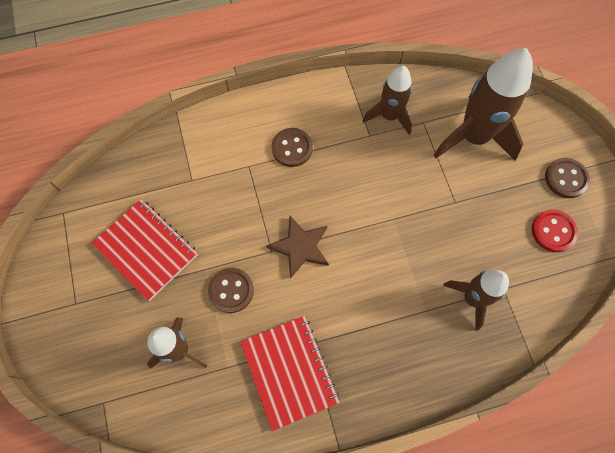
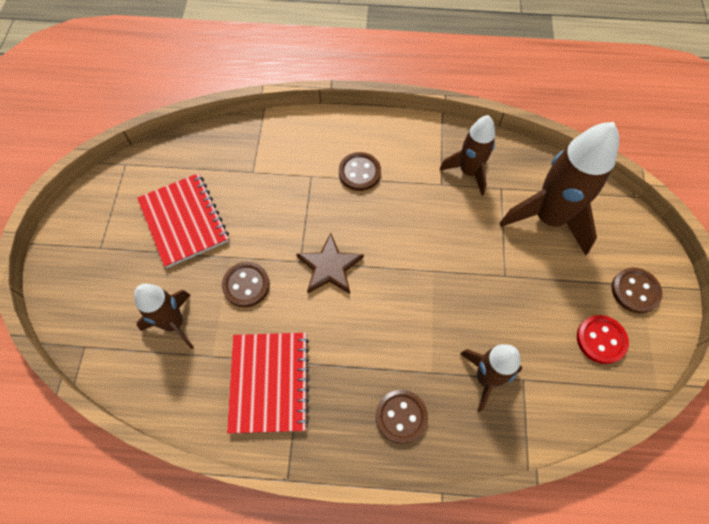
camera: 20 degrees right, 5 degrees down
(414, 359) = (401, 417): none -> brown button

